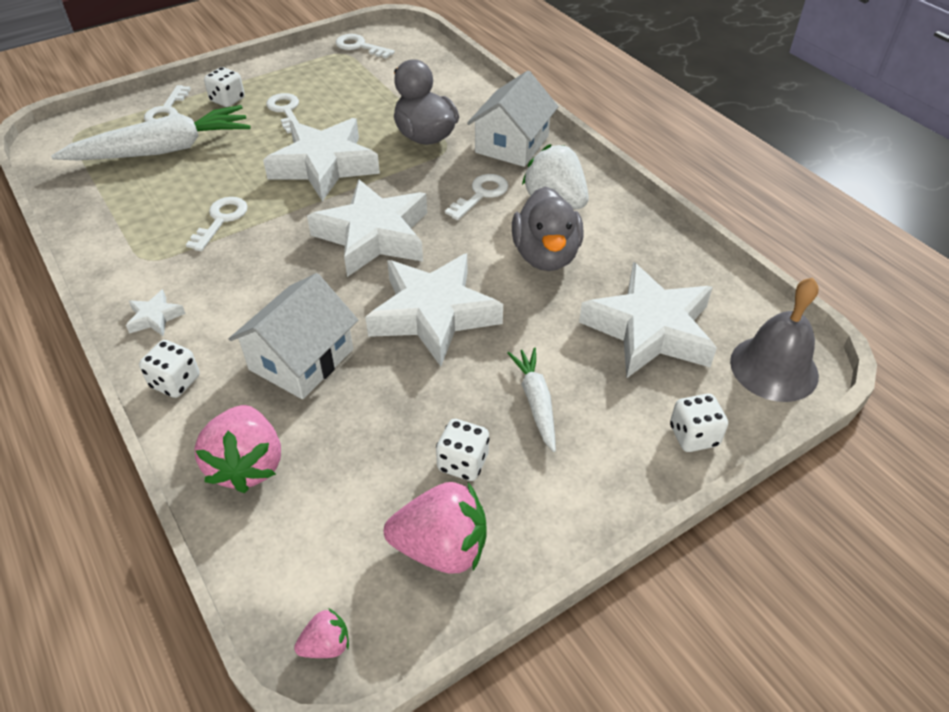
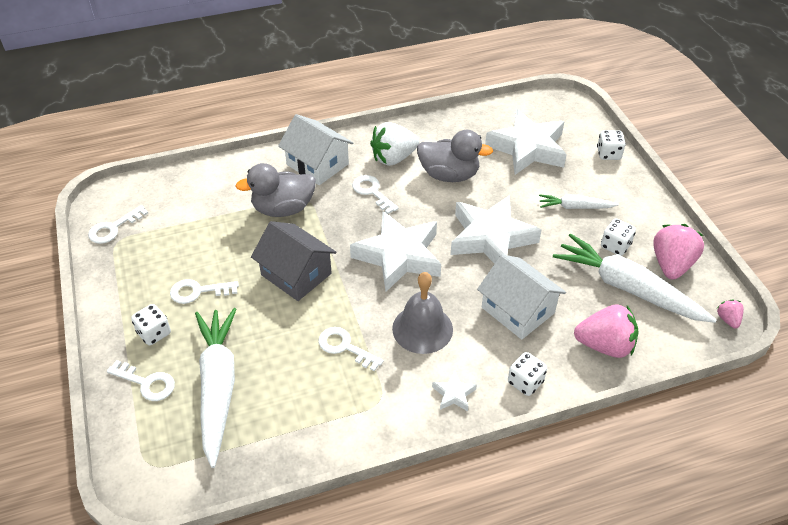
camera: 75 degrees left, 0 degrees up
(324, 165) = (296, 274): white star -> grey house
(371, 486) = (627, 288): none -> white carrot
(774, 368) = (567, 112): grey bell -> grey bell (422, 329)

